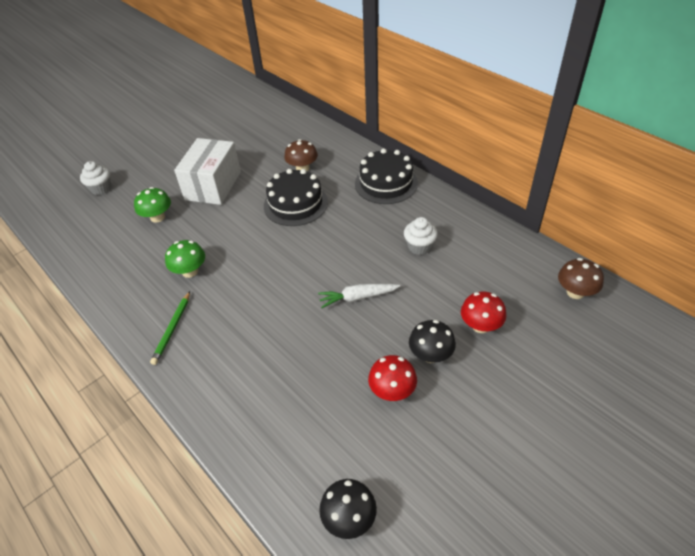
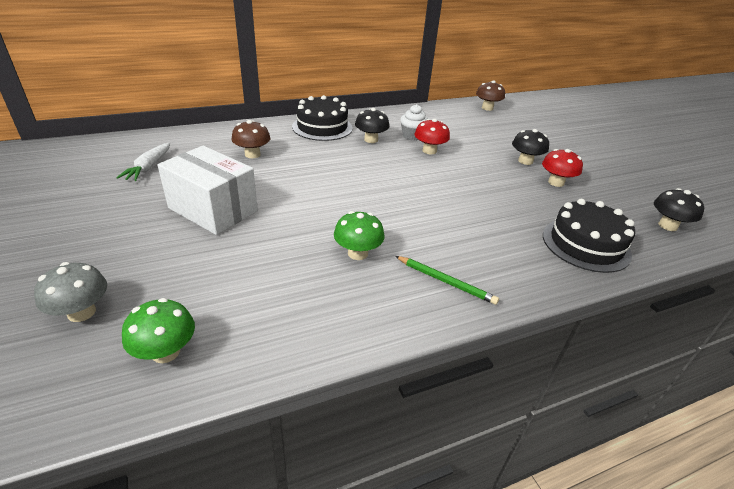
camera: 75 degrees left, 10 degrees down
(101, 188) = (81, 312): white cupcake -> grey mushroom
(157, 217) = (228, 263): green mushroom -> green mushroom (166, 352)
(295, 204) = (305, 170): black cake -> black cake (585, 244)
(357, 297) = (454, 172): white carrot -> white carrot (149, 167)
(385, 221) = (371, 140): none -> black mushroom
(480, 326) = (504, 139): red mushroom -> red mushroom (429, 151)

